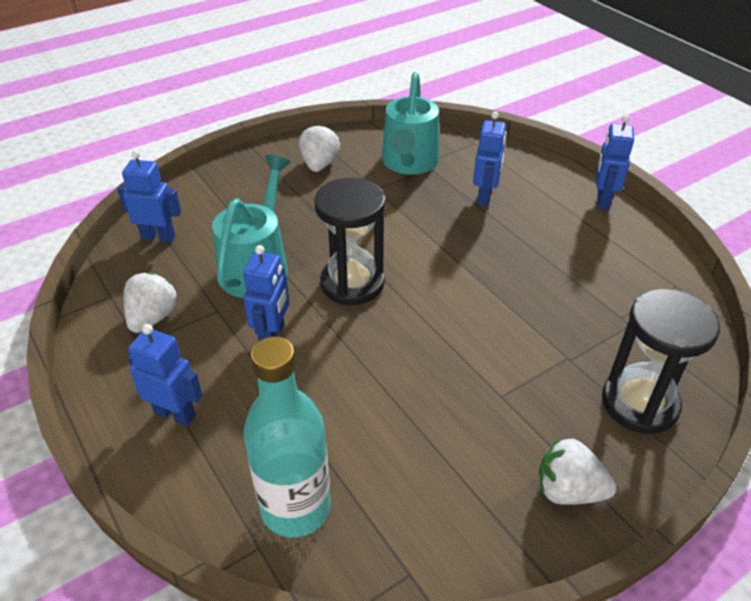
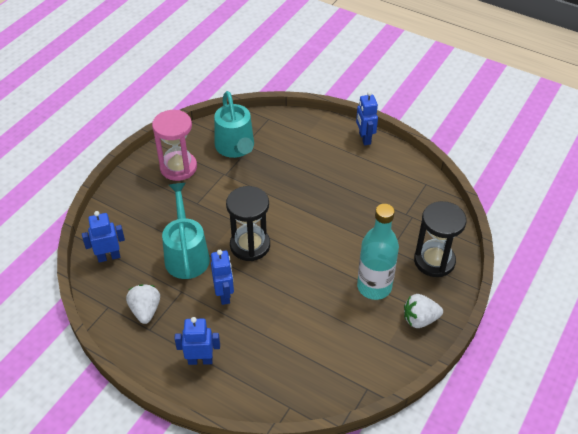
camera: 25 degrees left, 5 degrees up
(295, 508) = (296, 381): turquoise bottle -> turquoise bottle (374, 287)
(319, 164) = (178, 167): white strawberry -> pink hourglass
(484, 197) = (295, 158): blue robot -> none

